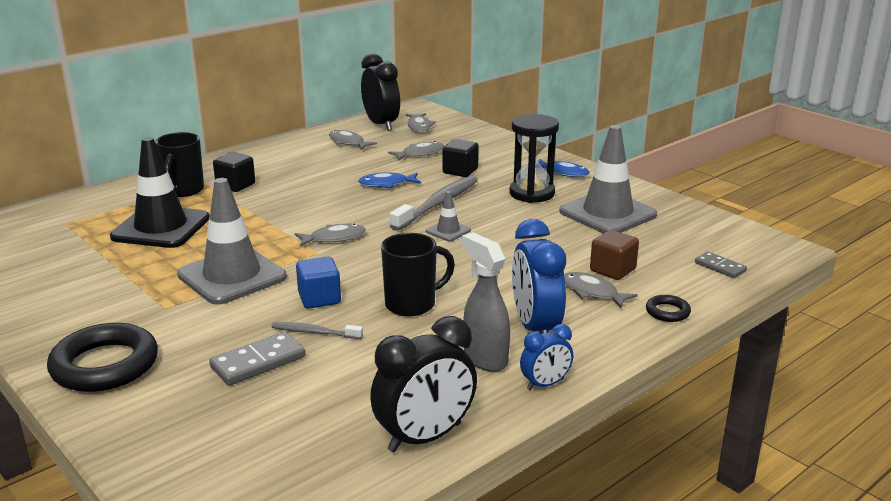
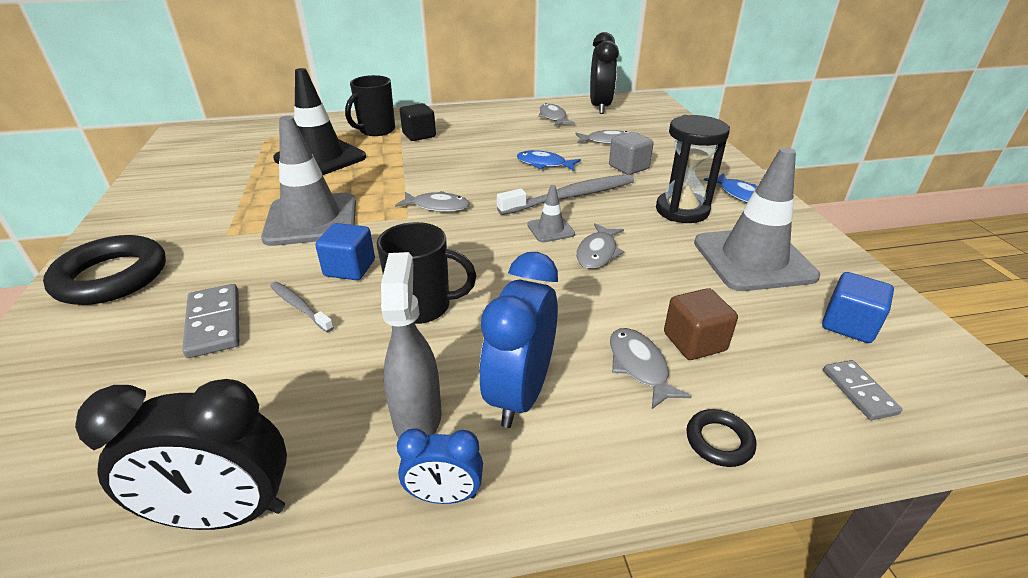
camera: 30 degrees right, 10 degrees up
(258, 362) = (214, 323): grey domino -> grey domino turned 75 degrees clockwise
(419, 127) = (633, 115): grey fish -> grey fish (597, 252)
(460, 171) = (628, 167): black cube -> grey cube
(691, 235) = (848, 325): none -> blue cube

